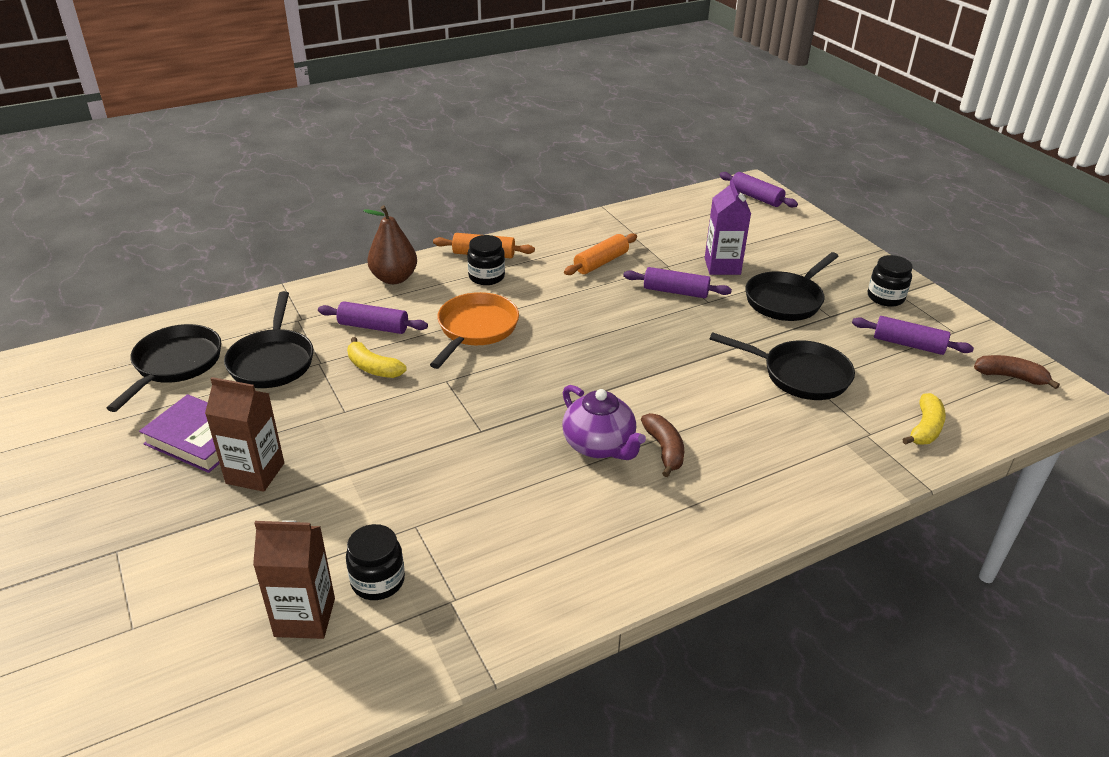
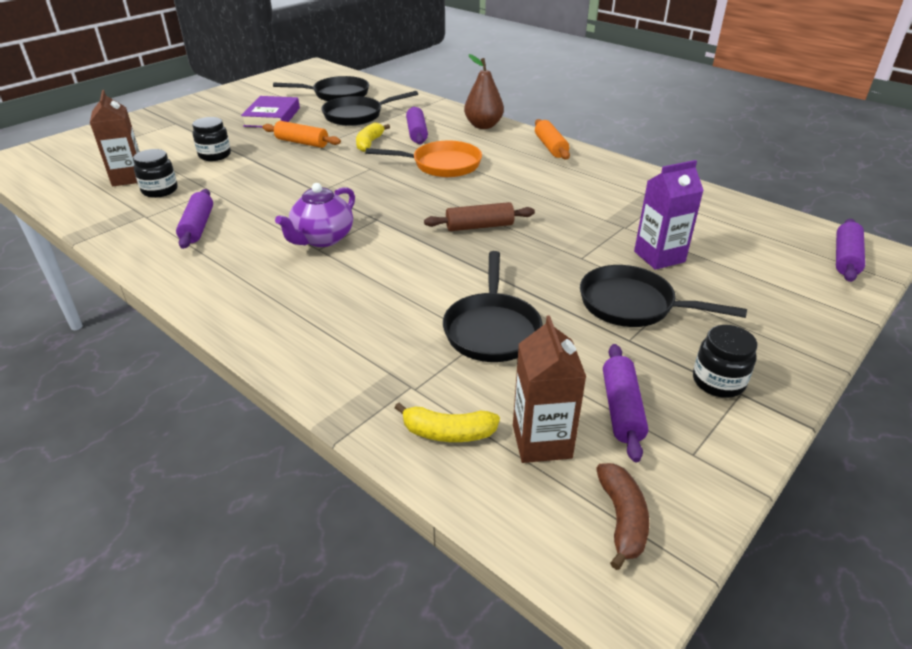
camera: 70 degrees right, 0 degrees up
(255, 473) = (247, 137): brown carton -> brown carton (541, 441)
(486, 277) = (518, 154): black jar -> black jar (215, 155)
(601, 262) = (593, 194): orange rolling pin -> orange rolling pin (302, 142)
(627, 339) = (479, 226): none -> brown rolling pin
(664, 450) = (330, 268): brown banana -> none
(675, 292) = (581, 238): purple rolling pin -> purple rolling pin (197, 226)

